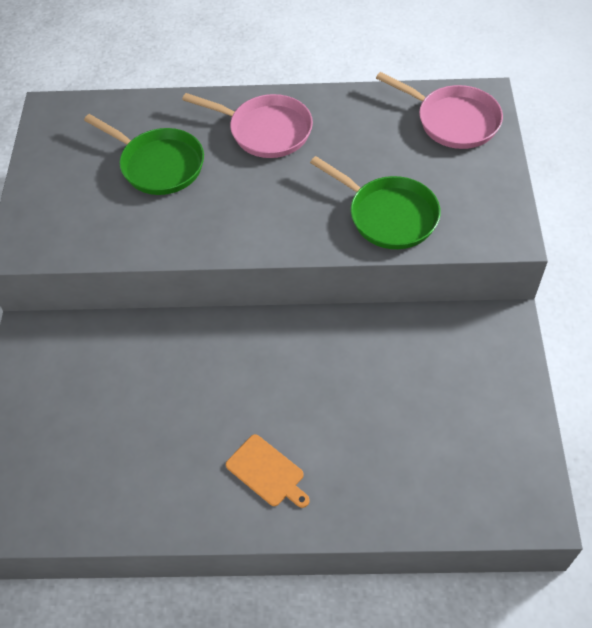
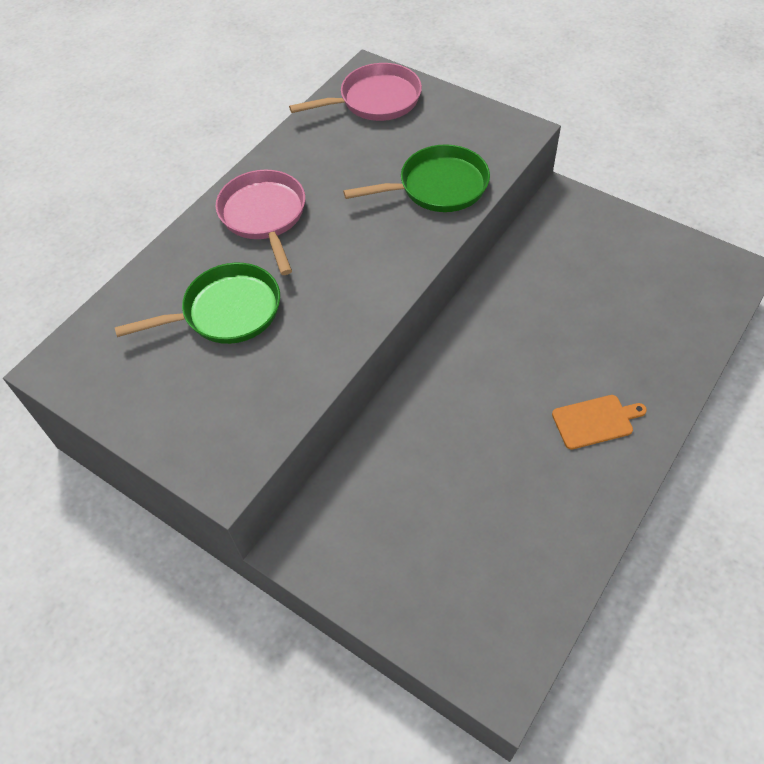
camera: 55 degrees left, 0 degrees up
(265, 130) = (264, 216): pink pan -> pink pan turned 75 degrees counterclockwise

